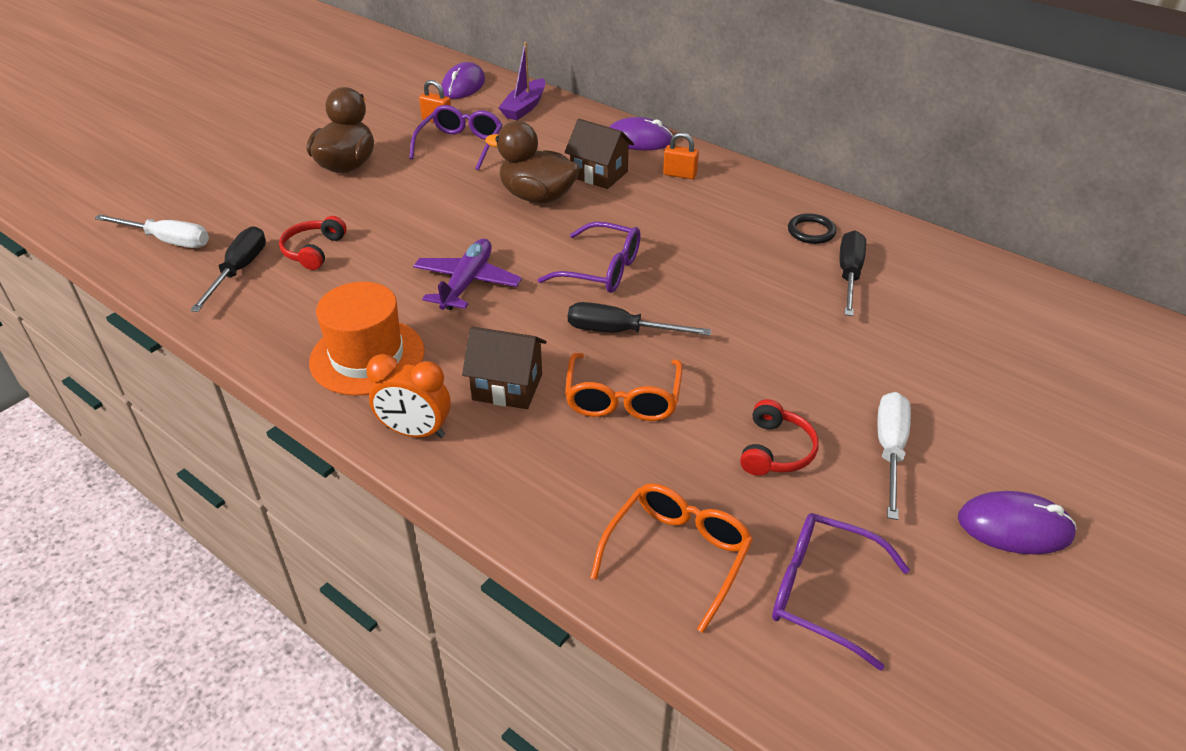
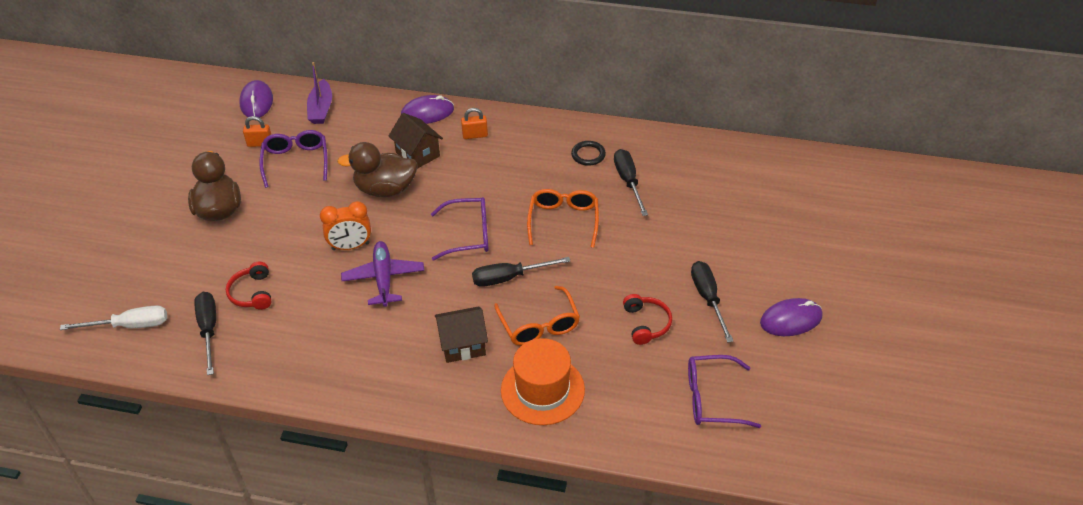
camera: 25 degrees left, 5 degrees up
(367, 356) = (355, 359): orange hat -> orange hat (542, 390)
(415, 432) = (425, 398): orange clock -> orange clock (350, 246)
(599, 174) = (418, 154): brown house -> brown house turned 45 degrees clockwise
(677, 554) = (626, 409): orange glasses -> orange glasses (563, 220)
(890, 450) = (708, 298): white screwdriver -> black screwdriver

